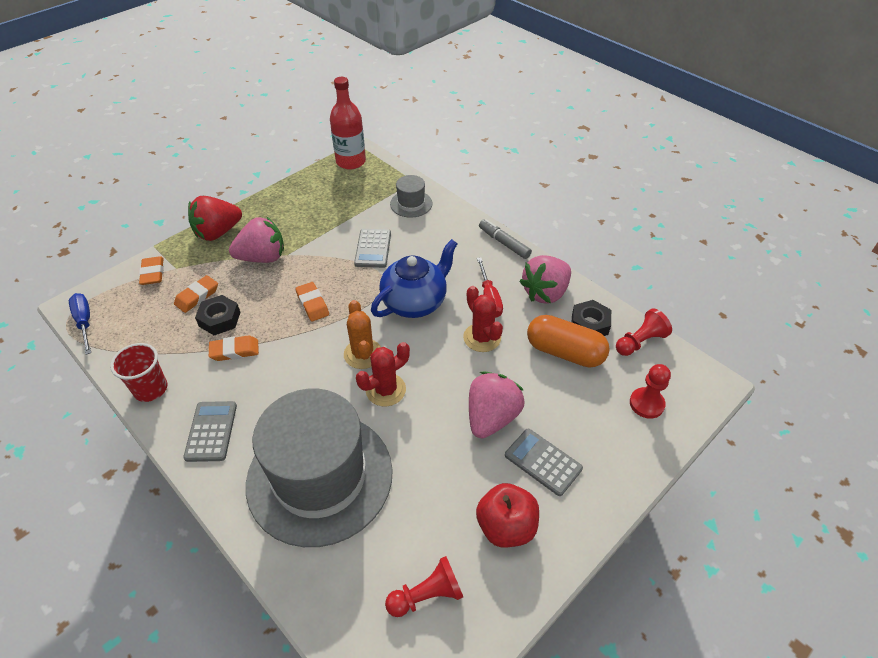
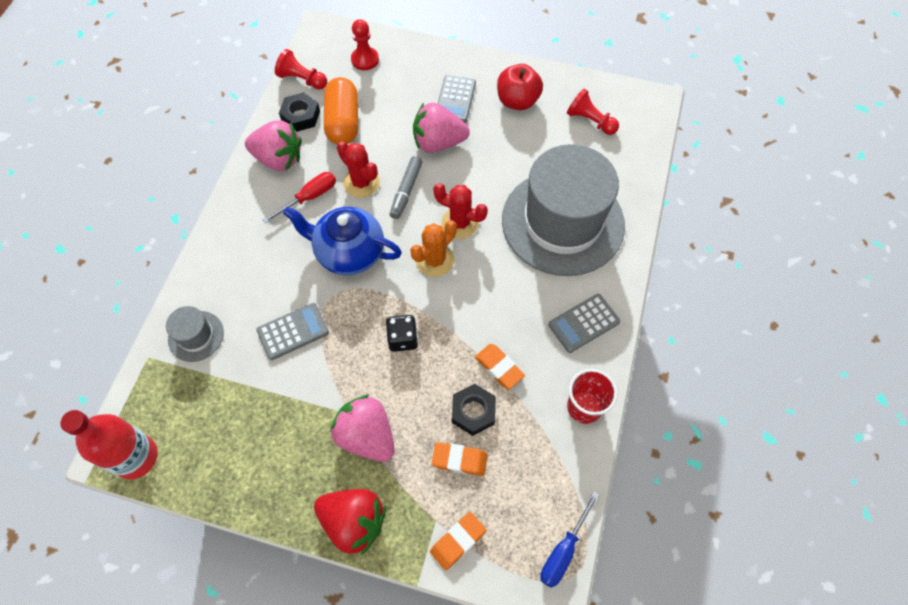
camera: 120 degrees left, 15 degrees up
(312, 304) = (403, 339): orange eraser -> black dice
(482, 338) = (361, 182): red cactus -> red cactus turned 75 degrees counterclockwise
(504, 243) = (223, 218): grey marker -> grey marker (406, 191)

